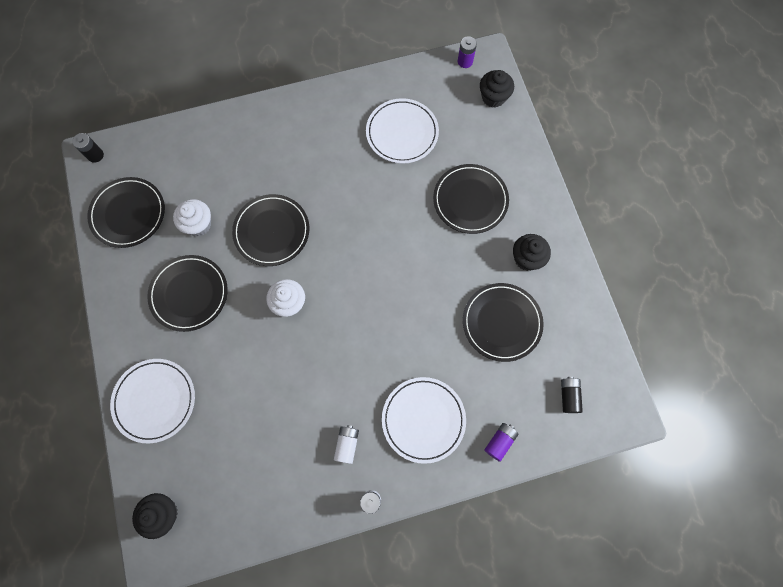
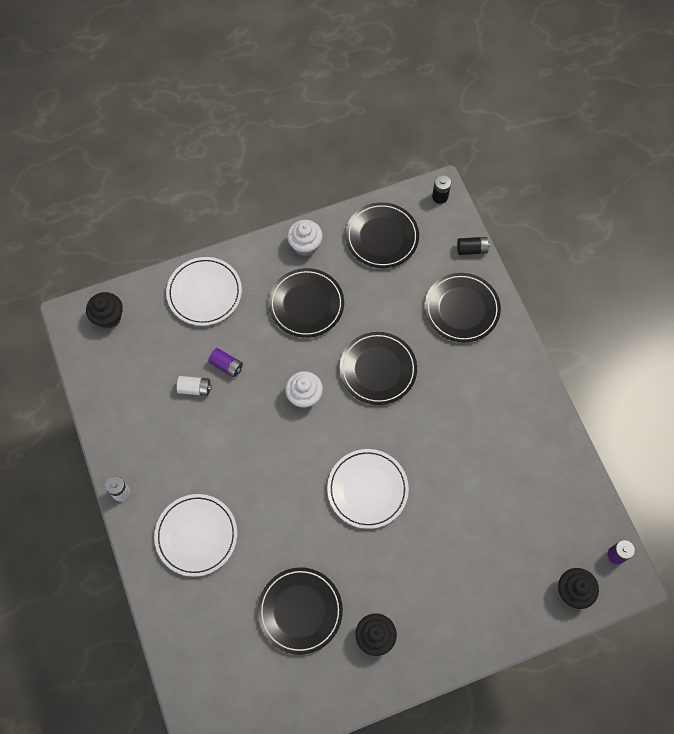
camera: 85 degrees right, 5 degrees down
(198, 224) = (378, 301): white cupcake -> white cupcake (305, 245)
(347, 444) = (170, 465): white battery -> white battery (195, 388)
(402, 133) = (509, 489): white plate -> white plate (367, 489)
(470, 200) = (437, 570): black plate -> black plate (461, 309)
(500, 442) = (177, 613): purple battery -> purple battery (226, 365)
(568, 396) = (226, 685): black battery -> black battery (472, 249)

